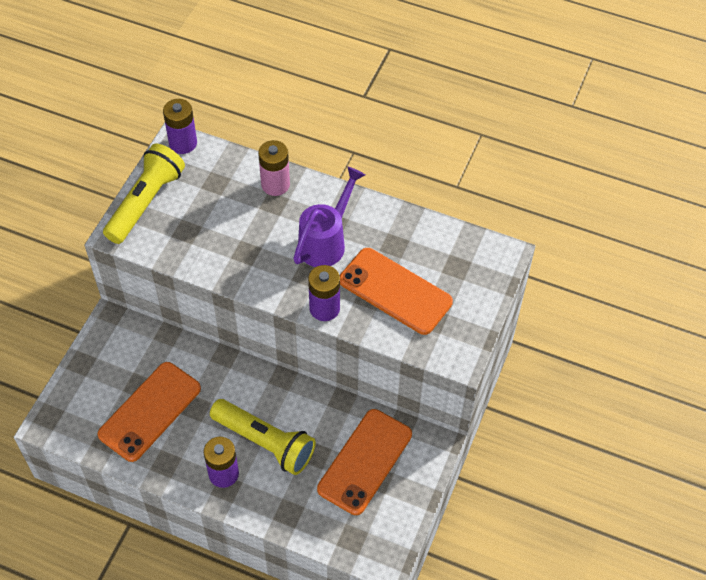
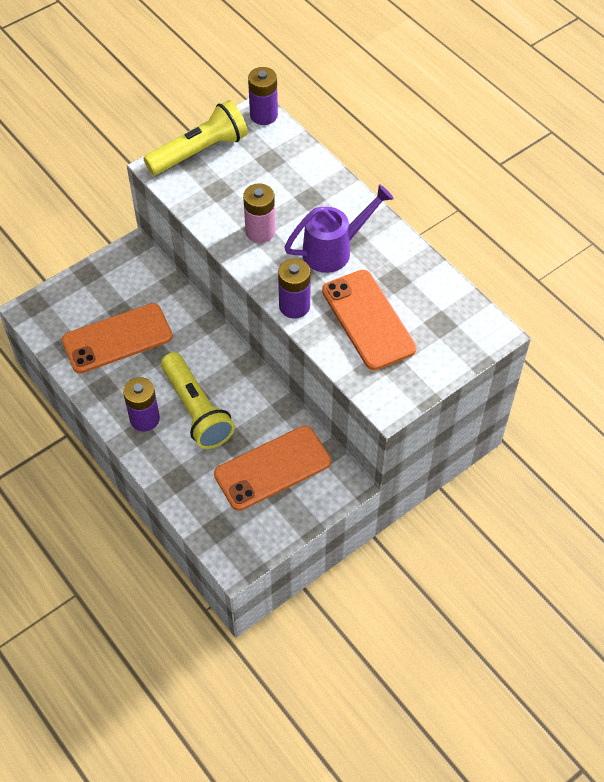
camera: 30 degrees right, 0 degrees up
(275, 184) = (321, 183): pink battery -> pink battery (260, 231)

